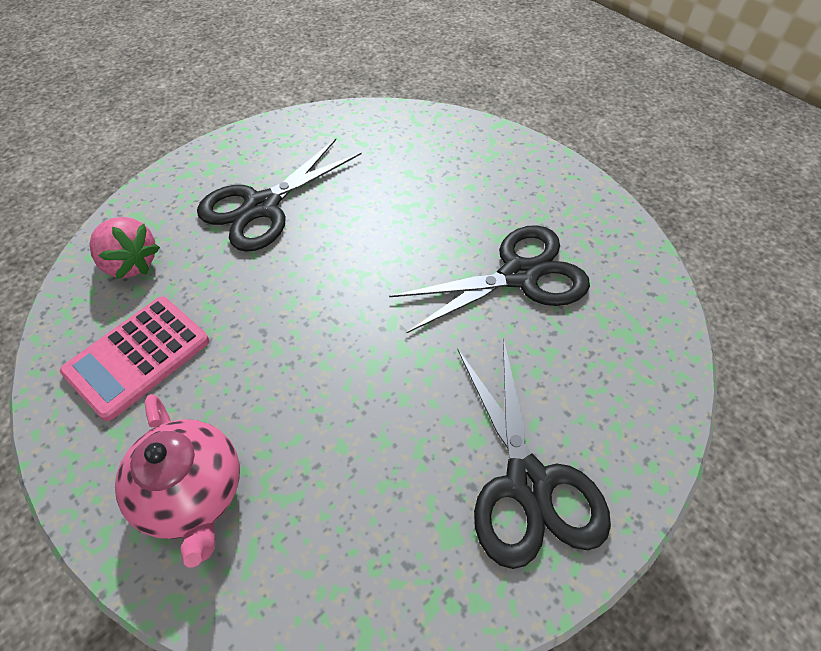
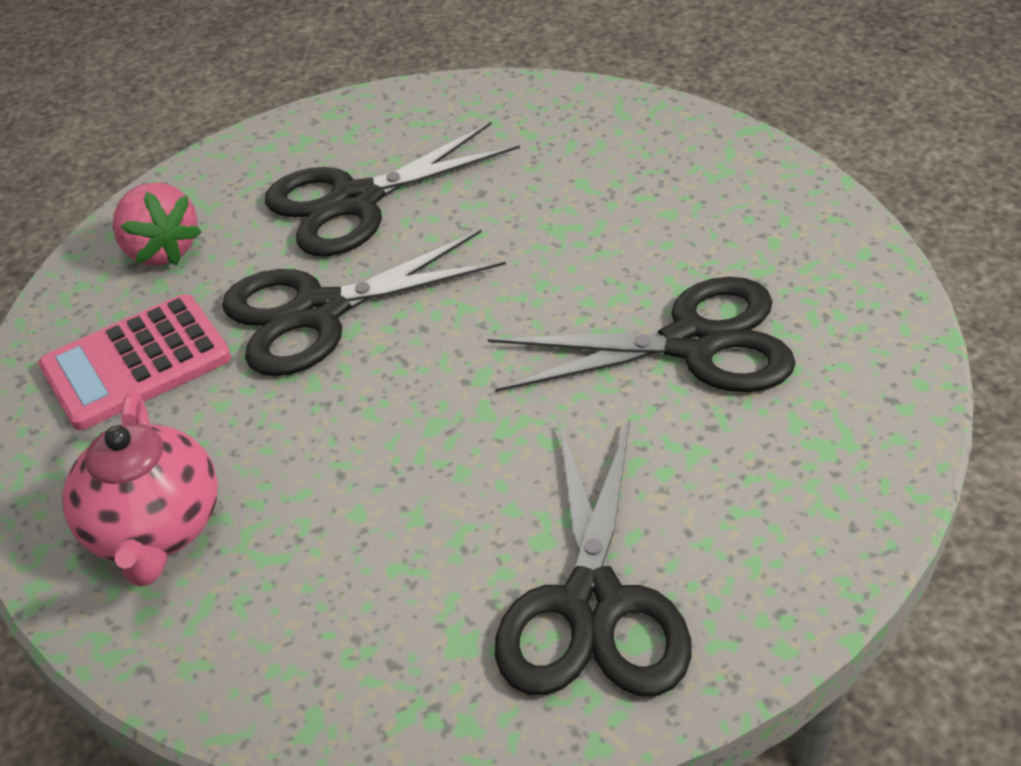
camera: 20 degrees right, 10 degrees down
(263, 293) = (319, 312): none -> black scissors

